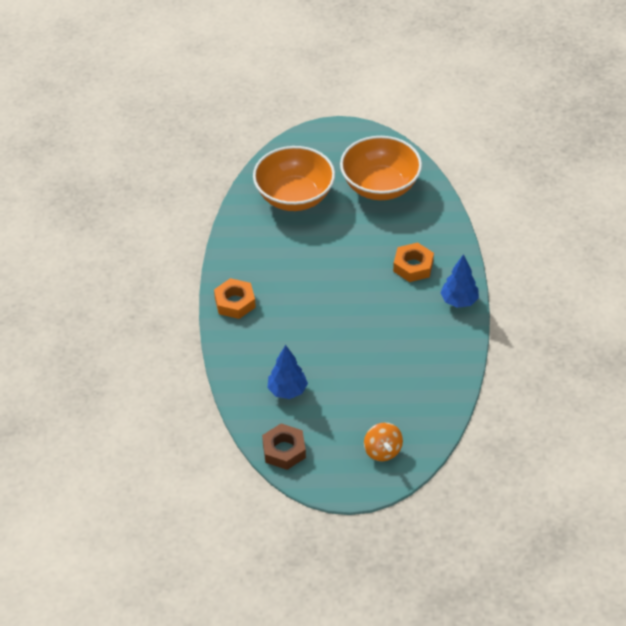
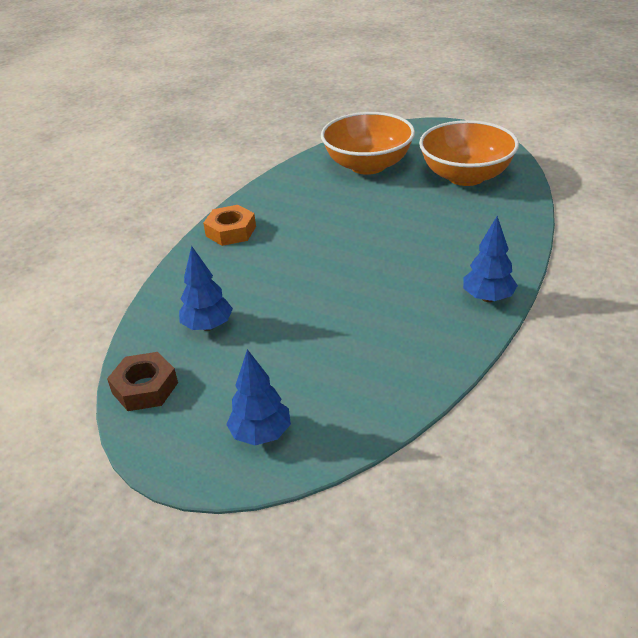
camera: 30 degrees right, 10 degrees down
(382, 451) = (261, 434): orange spinning top -> blue tree
(413, 266) = (453, 250): orange nut -> none

